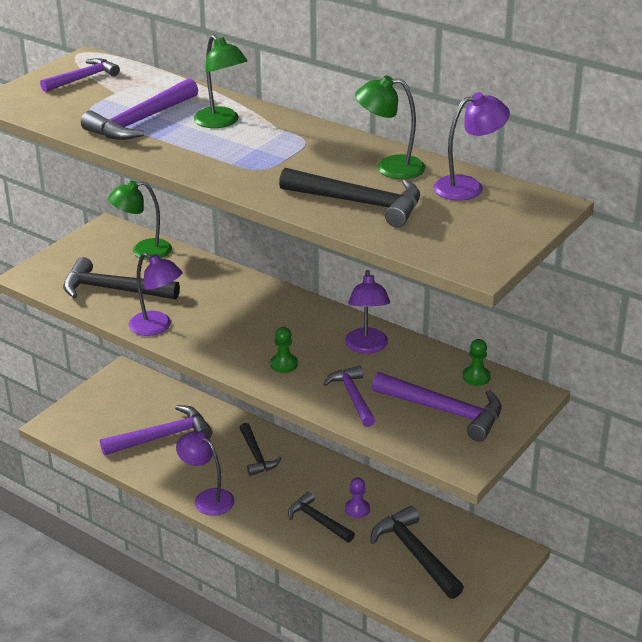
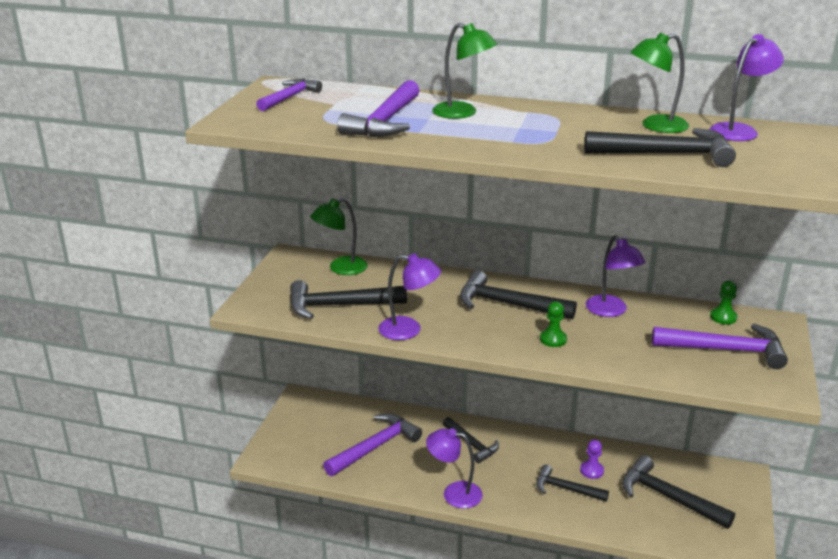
camera: 20 degrees left, 5 degrees down
(271, 320) = (508, 304): none -> black hammer
(353, 397) = (638, 354): purple hammer -> none

